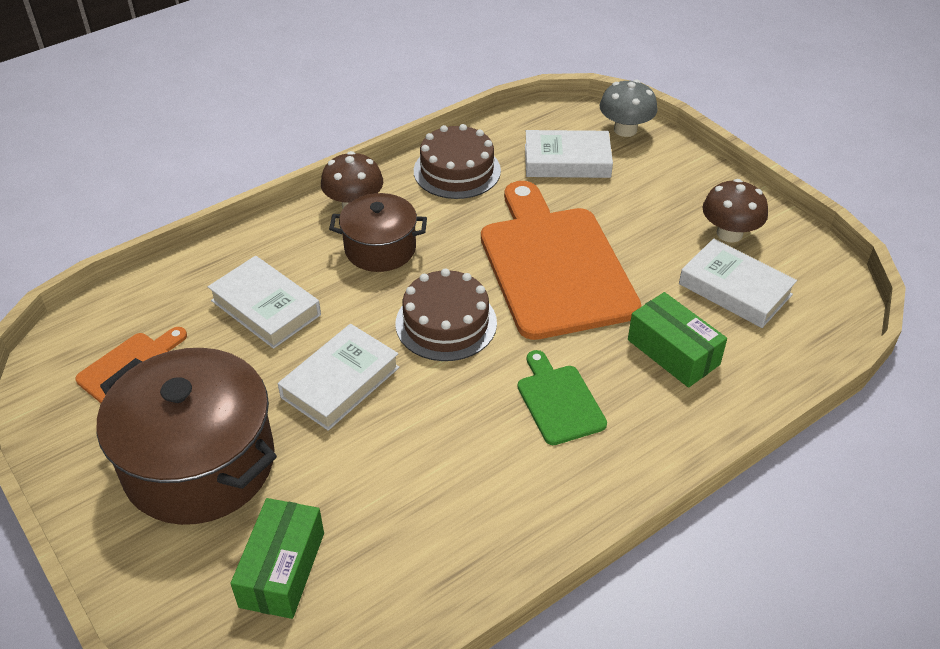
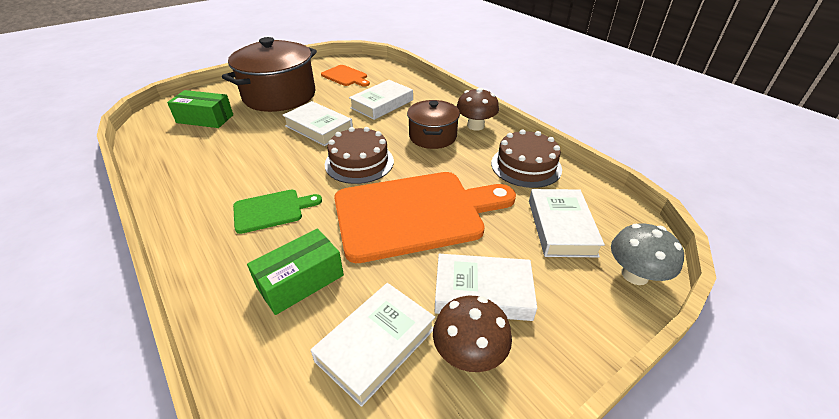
camera: 90 degrees right, 5 degrees down
(662, 221) = (482, 292): none -> white book

